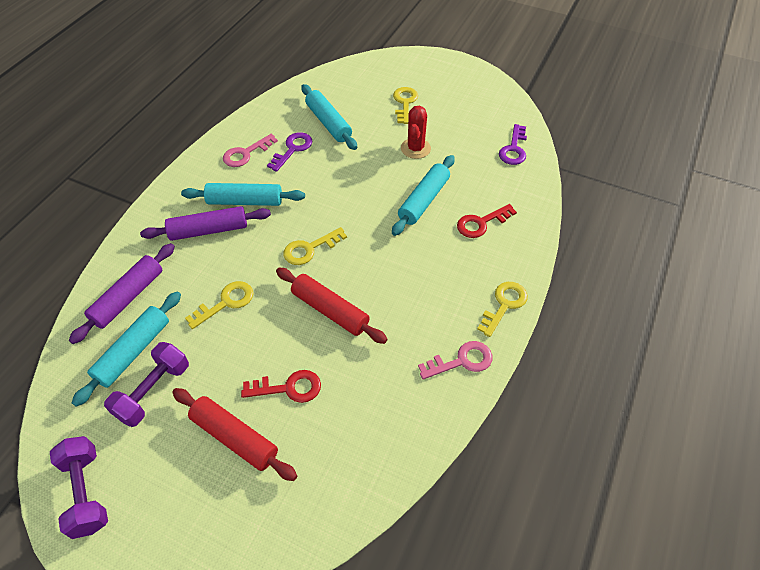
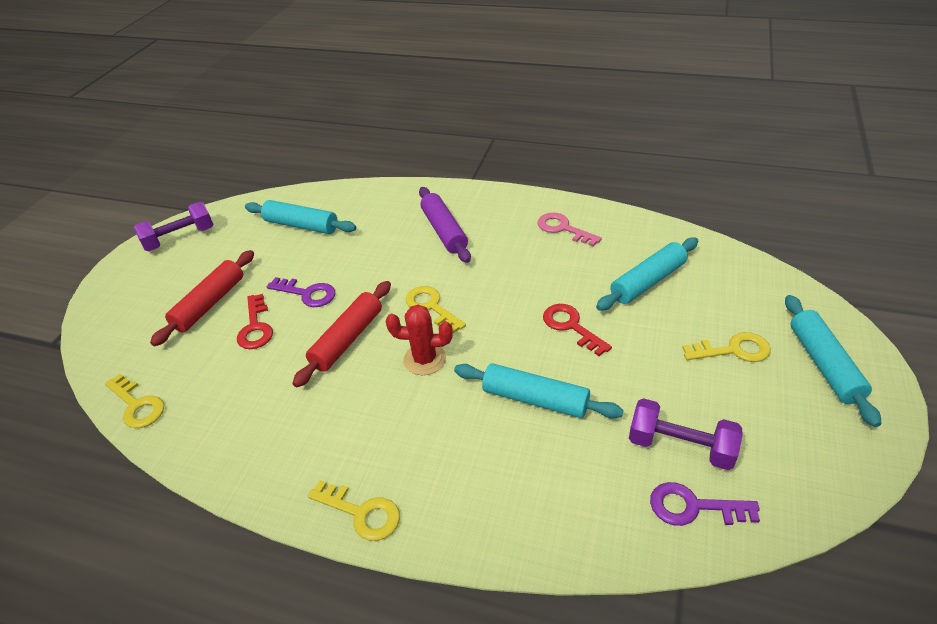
camera: 85 degrees right, 10 degrees down
(128, 298) = (358, 207): purple rolling pin -> none
(153, 391) = (261, 246): purple dumbbell -> purple dumbbell (680, 446)
(226, 302) = (355, 264): yellow key -> yellow key (137, 405)
(245, 201) = (490, 245): turquoise rolling pin -> turquoise rolling pin (824, 364)
(293, 149) = (585, 261): purple key -> purple key (307, 294)
(415, 148) = (637, 376): red cactus -> red cactus (424, 359)
(461, 361) = (275, 470): pink key -> none
(481, 223) = (508, 472): red key -> red key (571, 326)

